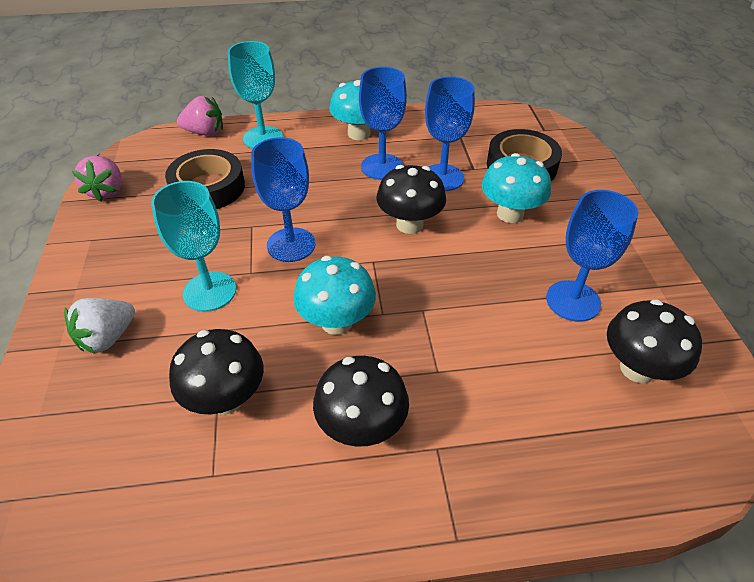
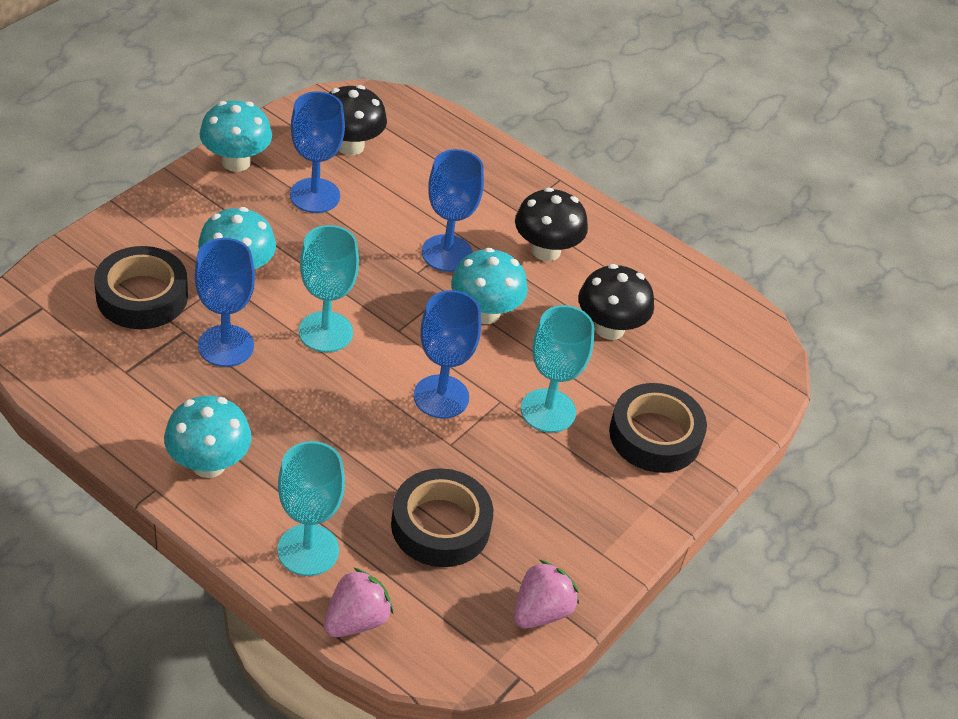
camera: 140 degrees left, 0 degrees up
(107, 338) = (655, 435): white strawberry -> black tape
(205, 132) = (356, 620): pink strawberry -> pink strawberry turned 90 degrees clockwise
(382, 167) = (255, 404): blue goblet -> blue goblet (447, 253)
(409, 224) = (325, 332): black mushroom -> turquoise goblet
(653, 276) = (236, 162): none -> turquoise mushroom

